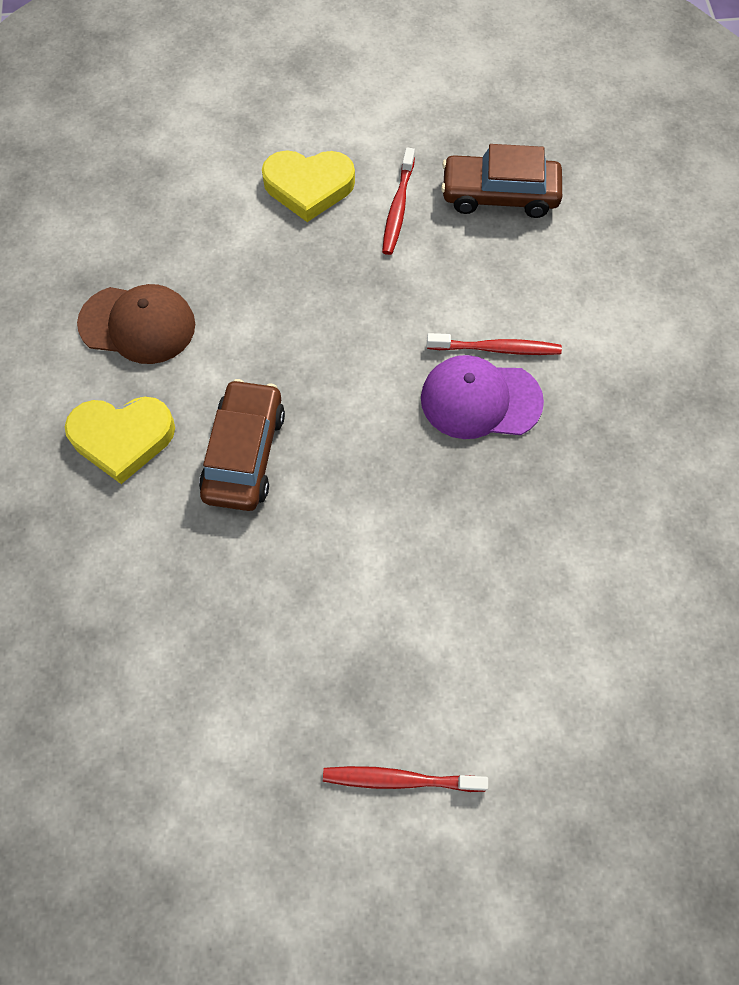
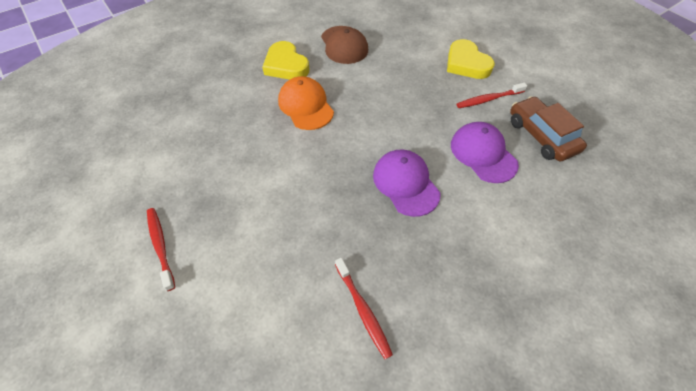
camera: 60 degrees right, 10 degrees down
(244, 453) = (306, 106): brown car -> orange cap
(487, 279) = (483, 154): none -> purple cap
(496, 349) = (443, 177): red toothbrush -> red toothbrush (363, 310)

